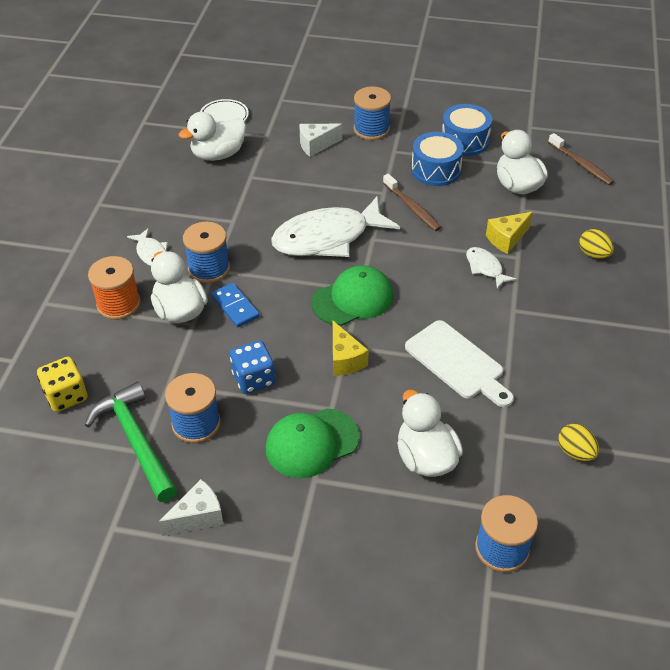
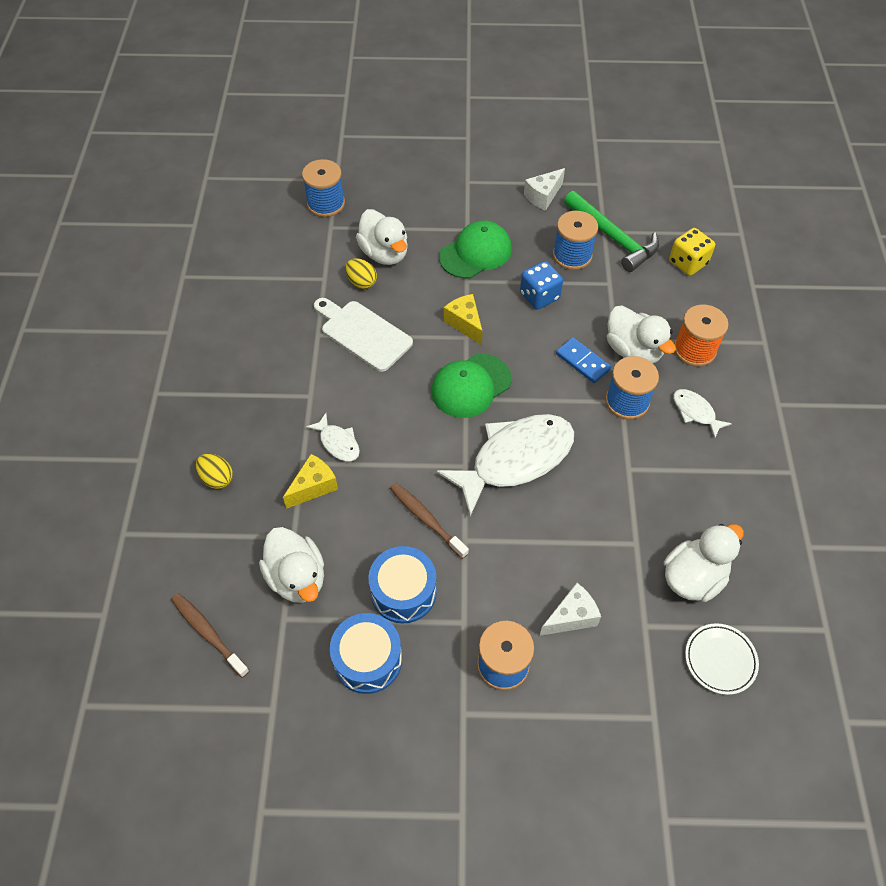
camera: 170 degrees right, 10 degrees up
(575, 452) = (265, 272): yellow egg -> yellow egg (361, 282)

